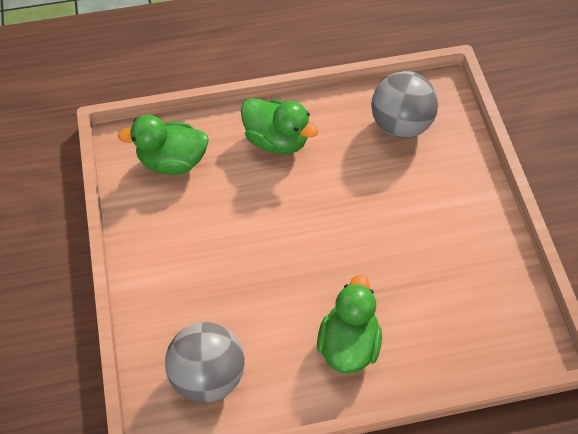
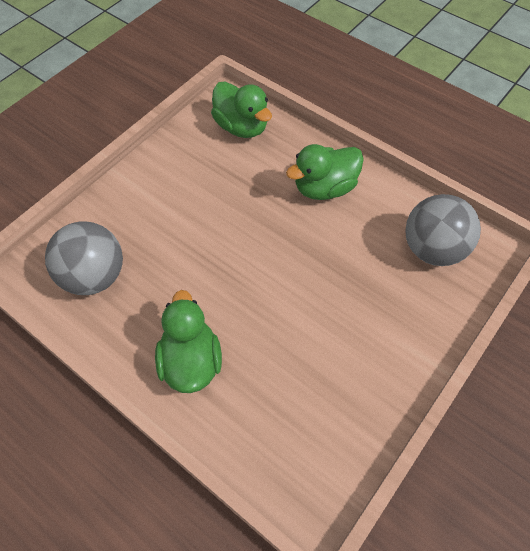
camera: 130 degrees left, 0 degrees up
(172, 161) = (292, 435): green duck -> green duck (241, 127)

